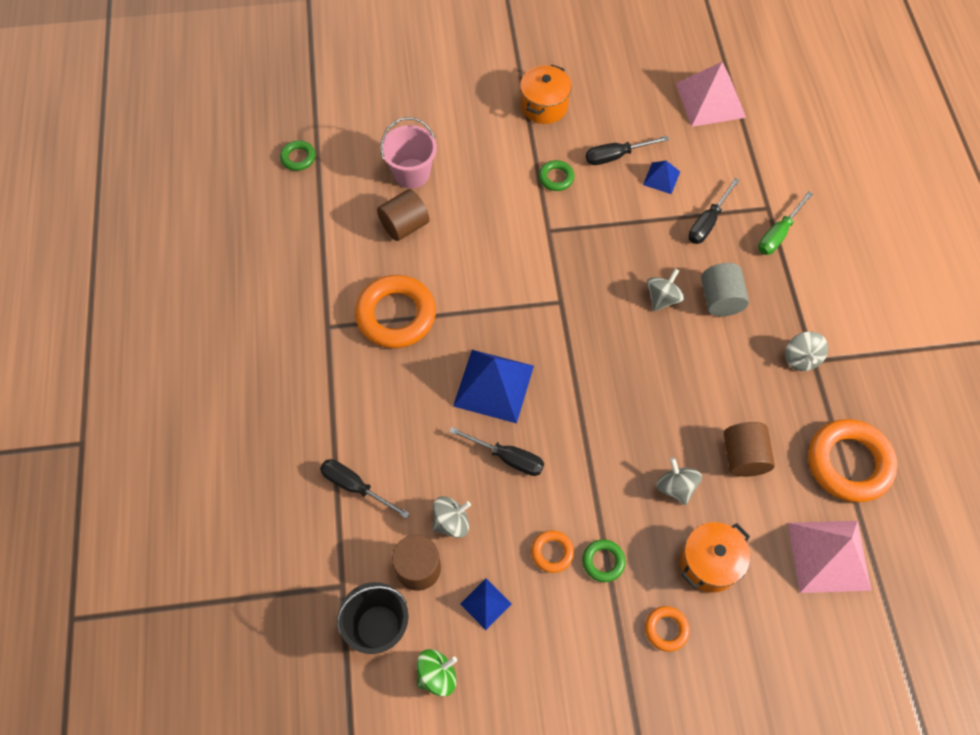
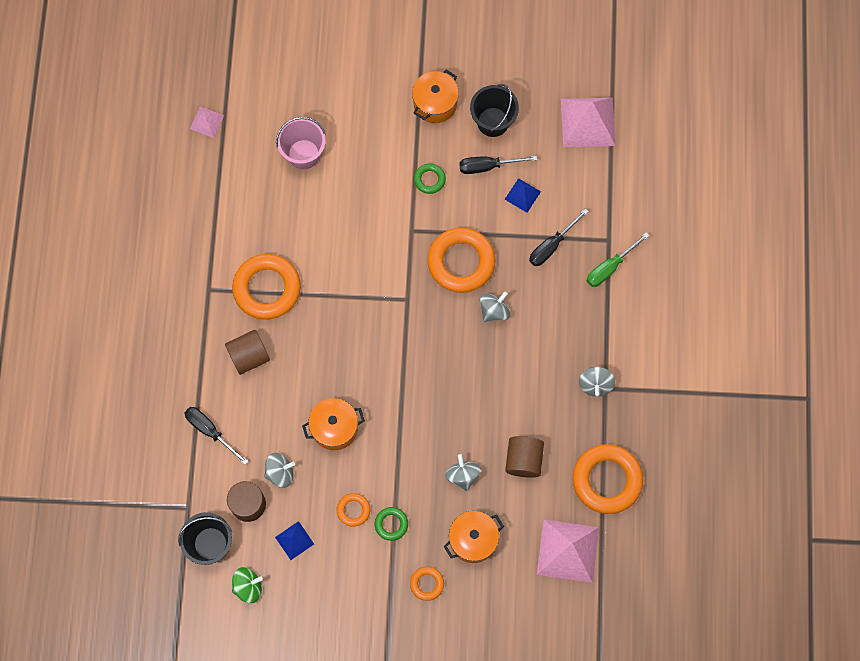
camera: 10 degrees right, 10 degrees up
(298, 158) = (206, 122): green ring -> pink pyramid
(404, 226) = (288, 205): brown cylinder -> brown cylinder (249, 356)
(493, 385) = (335, 365): blue pyramid -> none
(507, 457) = (334, 428): black screwdriver -> orange pot
(610, 114) = (493, 122): none -> black bucket
(612, 254) = (461, 262): none -> orange ring
(720, 299) = (542, 320): grey cylinder -> none

